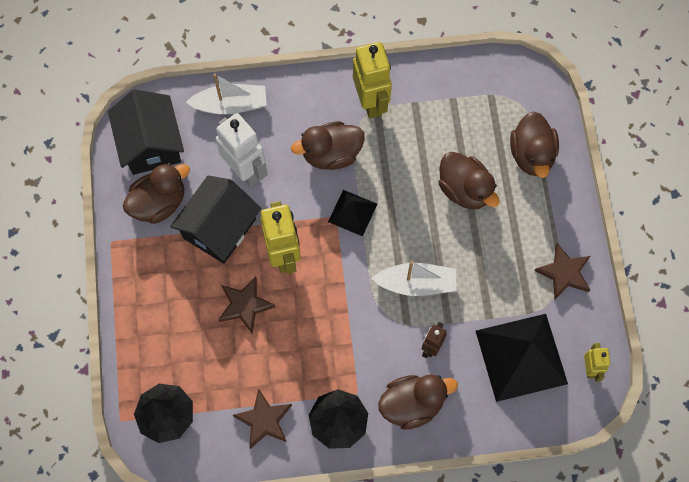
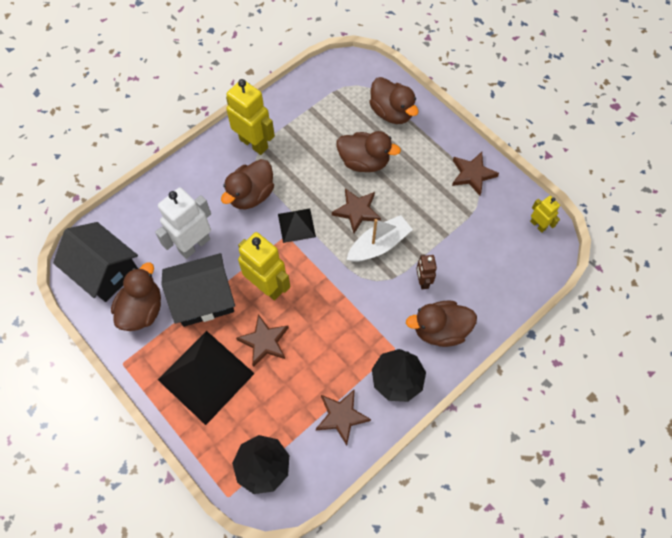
camera: 35 degrees left, 5 degrees down
(219, 228) = (203, 298): black house -> black house turned 75 degrees clockwise
(230, 105) = (149, 206): white boat -> none
(245, 170) = (194, 245): white robot -> white robot turned 60 degrees counterclockwise
(412, 404) = (440, 330): brown duck -> brown duck turned 135 degrees counterclockwise
(420, 236) = (357, 211): none -> brown star
(521, 357) = (488, 247): black pyramid -> black pyramid (206, 376)

